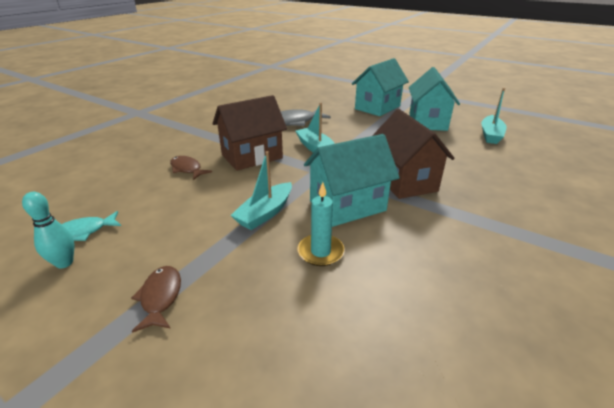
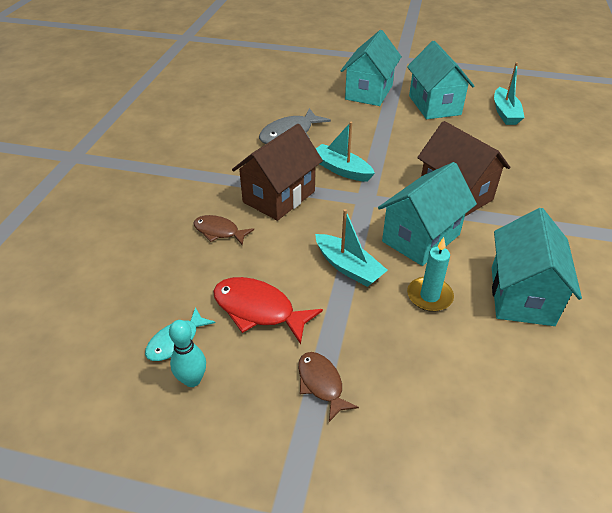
camera: 20 degrees left, 10 degrees up
(165, 226) = (258, 310): none -> red fish
(265, 213) = (348, 267): turquoise boat -> turquoise boat turned 60 degrees counterclockwise
(417, 274) = (521, 295): none -> turquoise house

